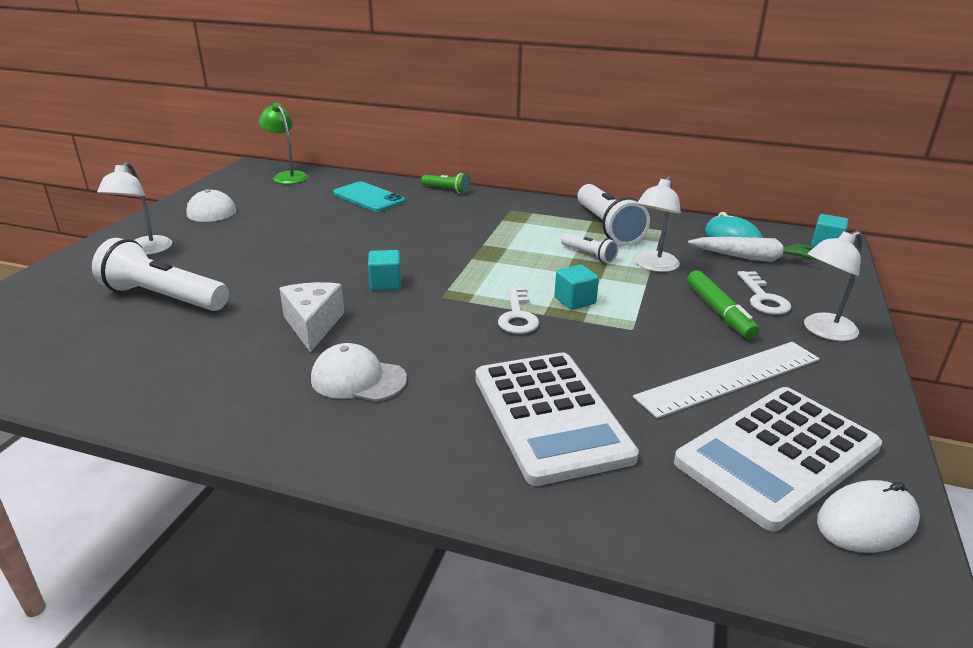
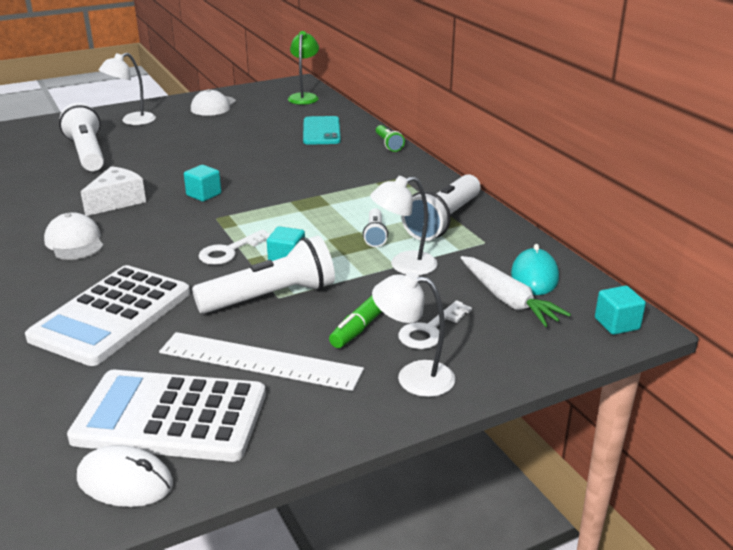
camera: 45 degrees right, 0 degrees up
(627, 331) = (270, 297): none -> white flashlight

